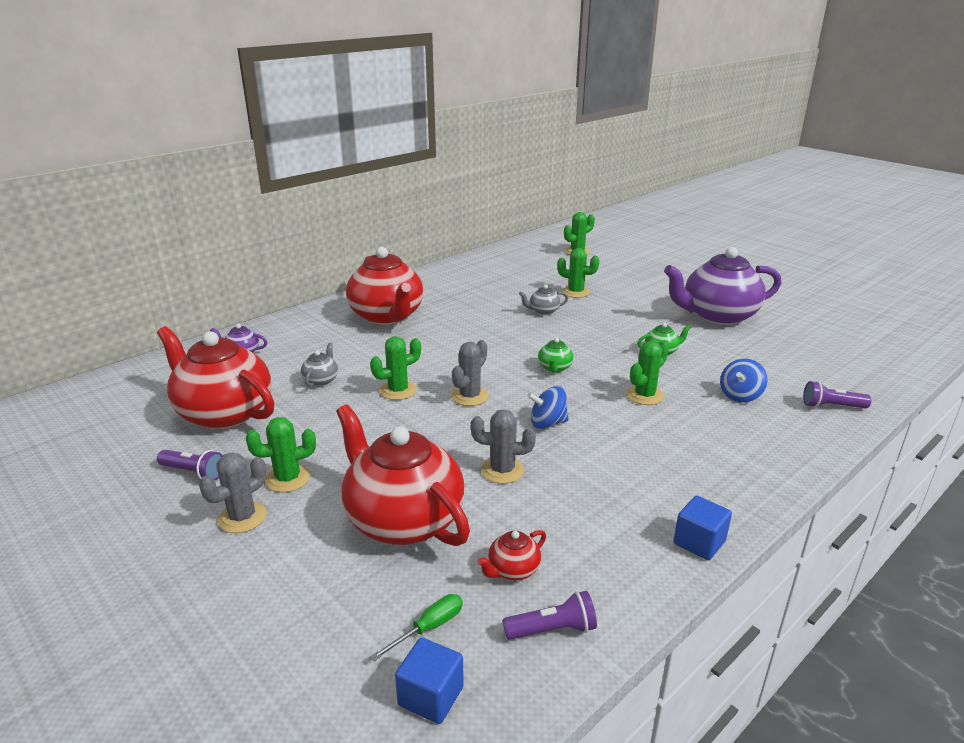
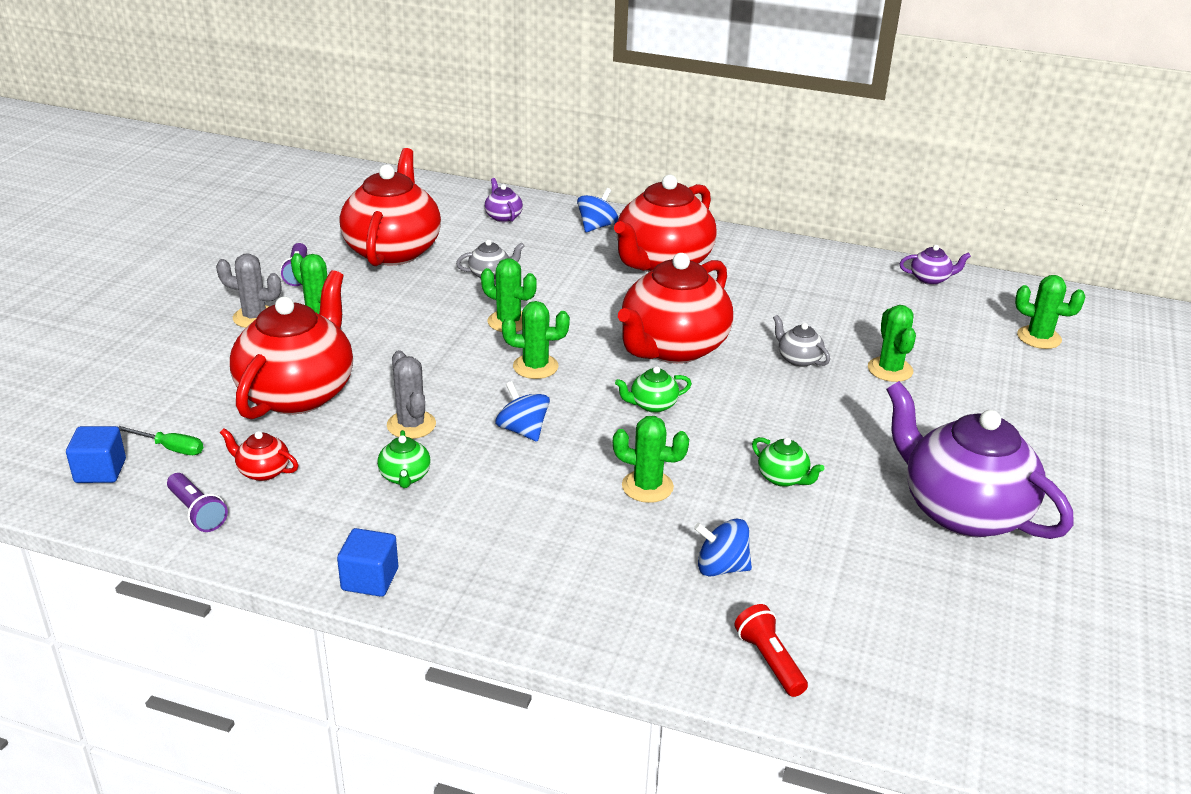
camera: 60 degrees right, 5 degrees up
(308, 323) = (597, 226): none -> blue spinning top
(470, 396) = (535, 367): grey cactus -> green cactus
(494, 343) = (672, 348): none -> red teapot
(496, 255) = (930, 279): none -> purple teapot
(572, 491) = (405, 477): none -> green teapot
(831, 406) = (769, 661): purple flashlight -> red flashlight

